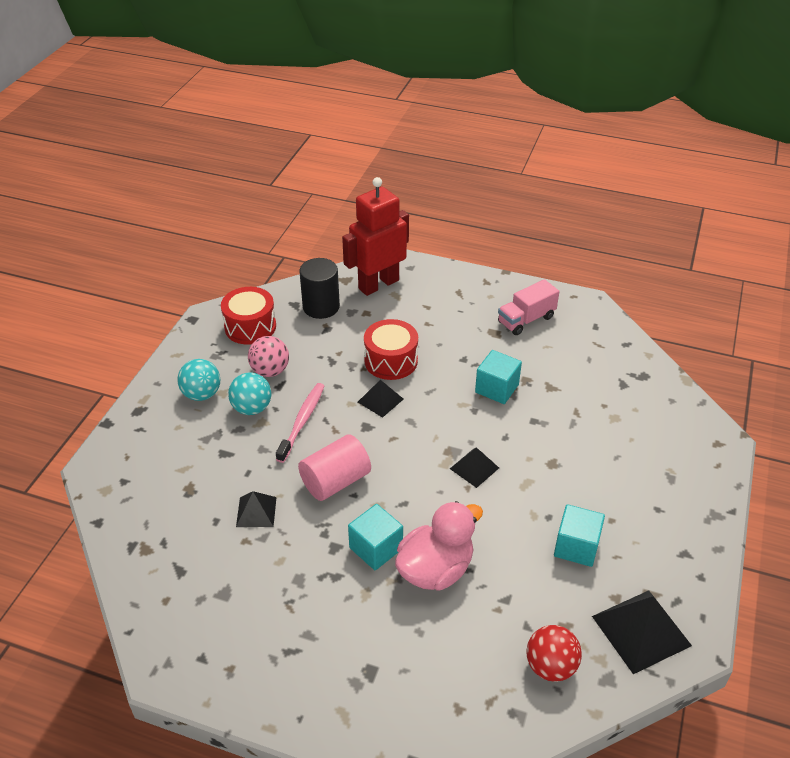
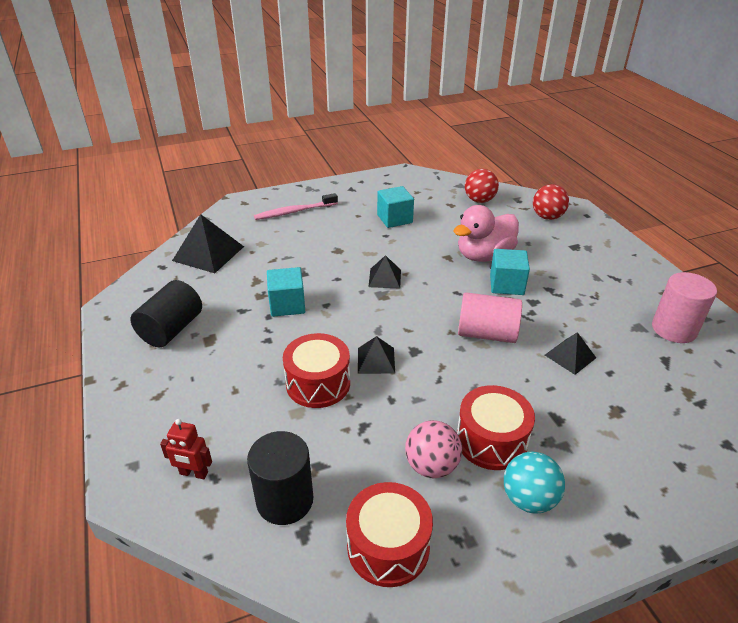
camera: 130 degrees left, 5 degrees down
(191, 617) = (674, 329): none -> pink cylinder
(252, 408) = (491, 440): turquoise ball -> red drum
(302, 421) = (459, 393): pink toothbrush -> pink toothbrush (294, 212)
(378, 284) = (193, 473): red robot -> red robot, size x0.43
(435, 569) = (484, 256): pink duck -> pink duck turned 45 degrees counterclockwise
(449, 706) = (547, 217): none -> red ball
(526, 320) = (171, 329): pink truck -> black cylinder
(641, 630) = (420, 186): black pyramid -> black pyramid (208, 253)

